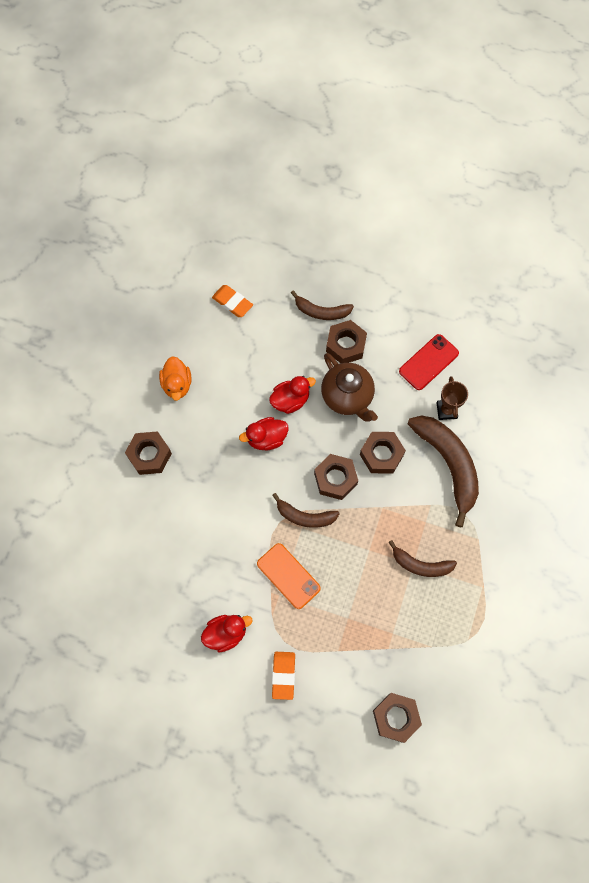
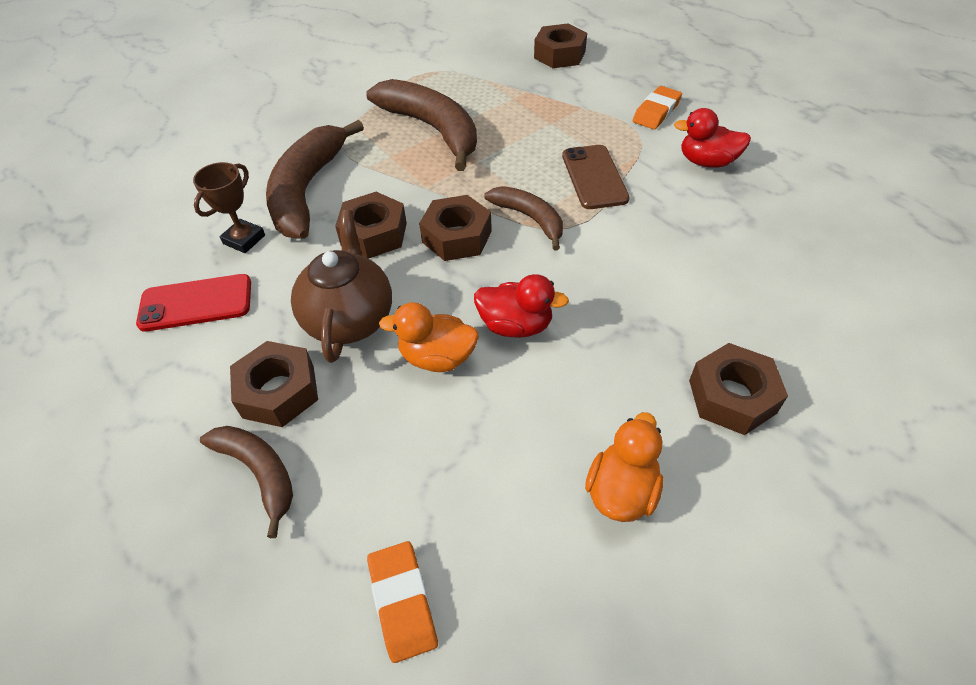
camera: 145 degrees left, 20 degrees down
(288, 576) = (594, 177): orange phone -> brown phone
(290, 400) = (437, 357): red duck -> orange duck
(421, 565) = (432, 129): brown banana -> brown banana, size x1.76

